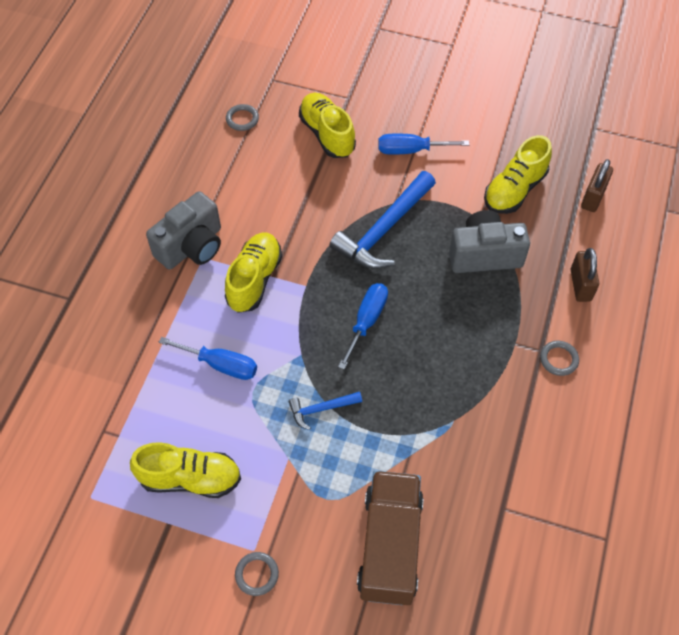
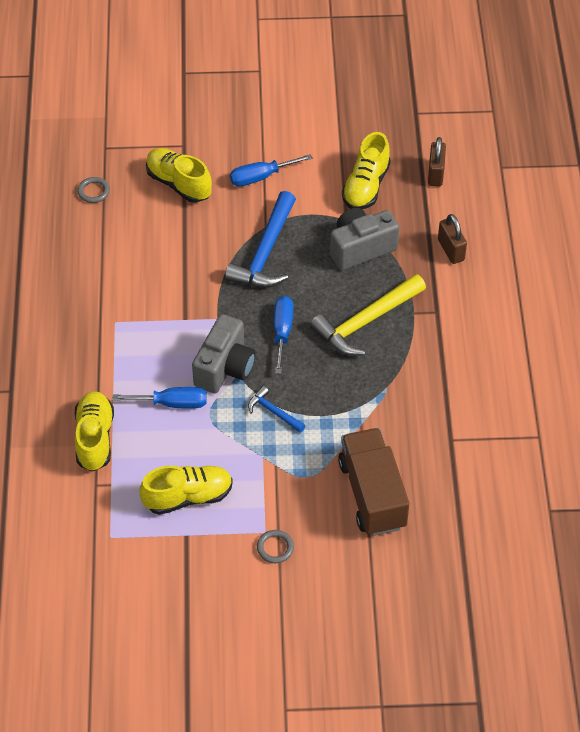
camera: 20 degrees left, 5 degrees down
(192, 246) = (100, 315): grey camera -> grey camera (225, 368)
(254, 279) = (169, 326): yellow shoe -> yellow shoe (95, 438)
(321, 409) = (273, 412): blue hammer -> blue hammer turned 75 degrees clockwise
(459, 338) = (365, 322): none -> yellow hammer
(559, 359) = (454, 314): grey ring -> none

